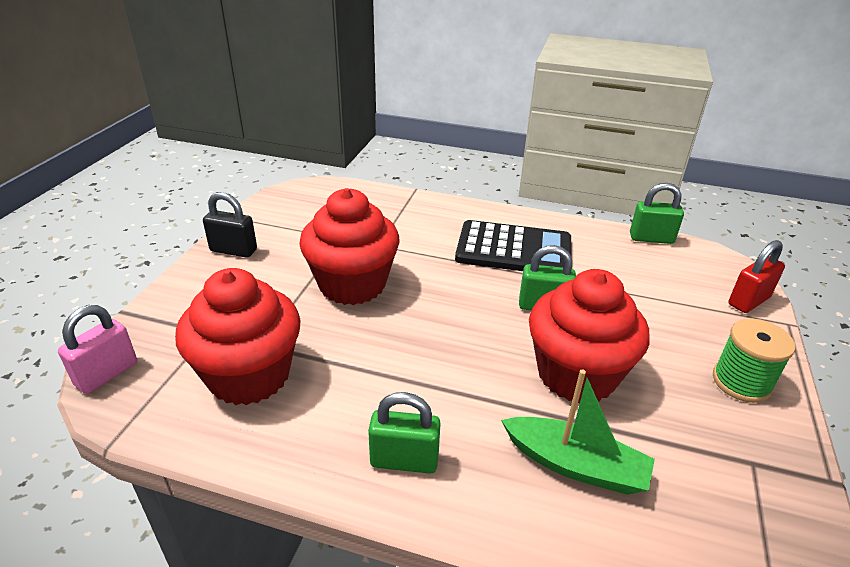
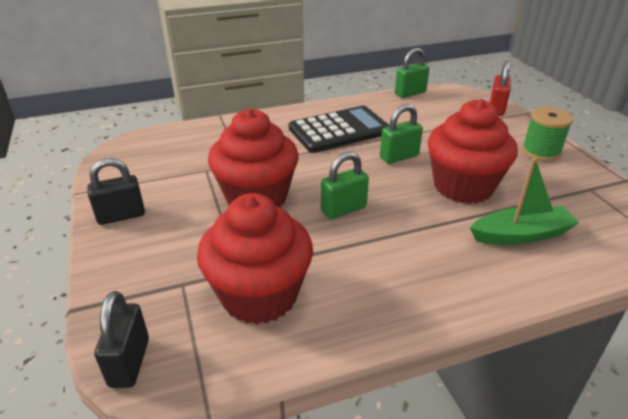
camera: 35 degrees left, 0 degrees up
(107, 374) = (129, 362): pink padlock -> black padlock
(404, 460) = (433, 286): green padlock -> green padlock (343, 209)

